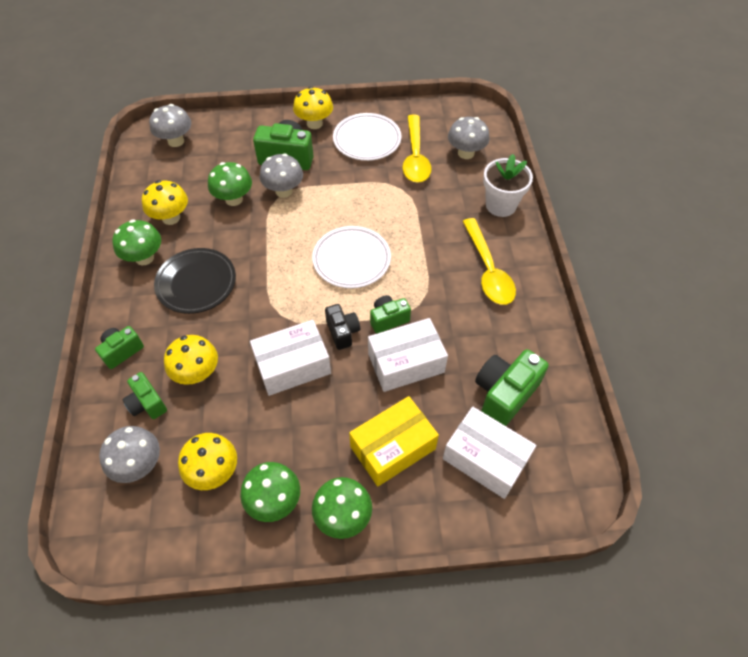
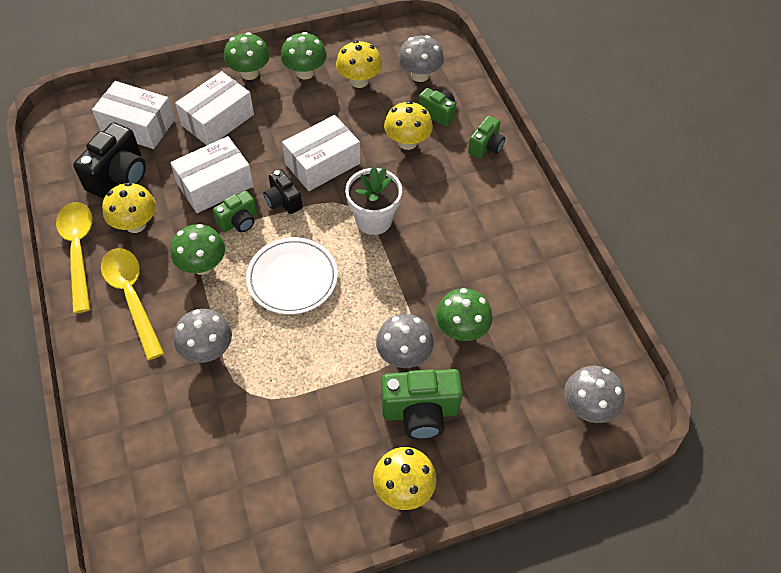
camera: 165 degrees right, 0 degrees up
(144, 258) = (522, 236): green mushroom -> green mushroom (202, 265)
(171, 218) = (523, 289): yellow mushroom -> yellow mushroom (136, 224)
(196, 283) = (451, 220): black plate -> none
(367, 140) = (315, 472): white plate -> none
(393, 448) = (217, 120): yellow box -> white box
(415, 157) = (237, 454): yellow spoon -> yellow spoon (78, 251)
(466, 153) = (162, 479): grey mushroom -> grey mushroom (207, 350)
(501, 205) = (113, 393): white flower pot -> white flower pot (374, 220)
(504, 394) = (119, 176): green camera -> black camera

